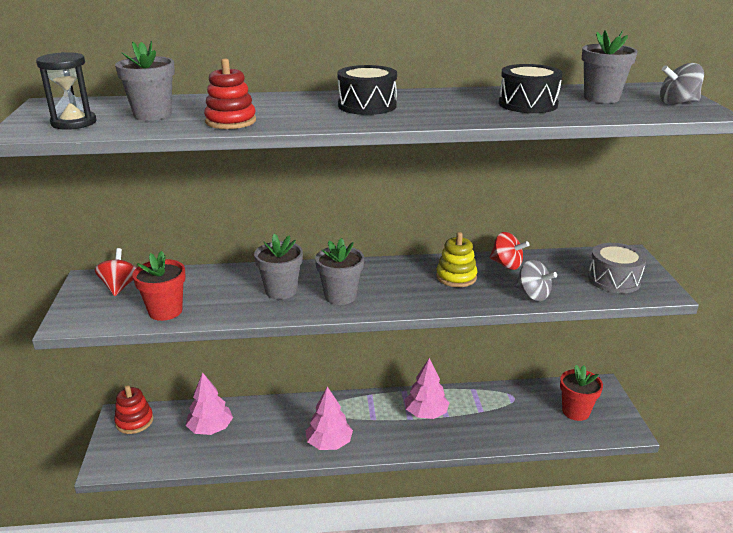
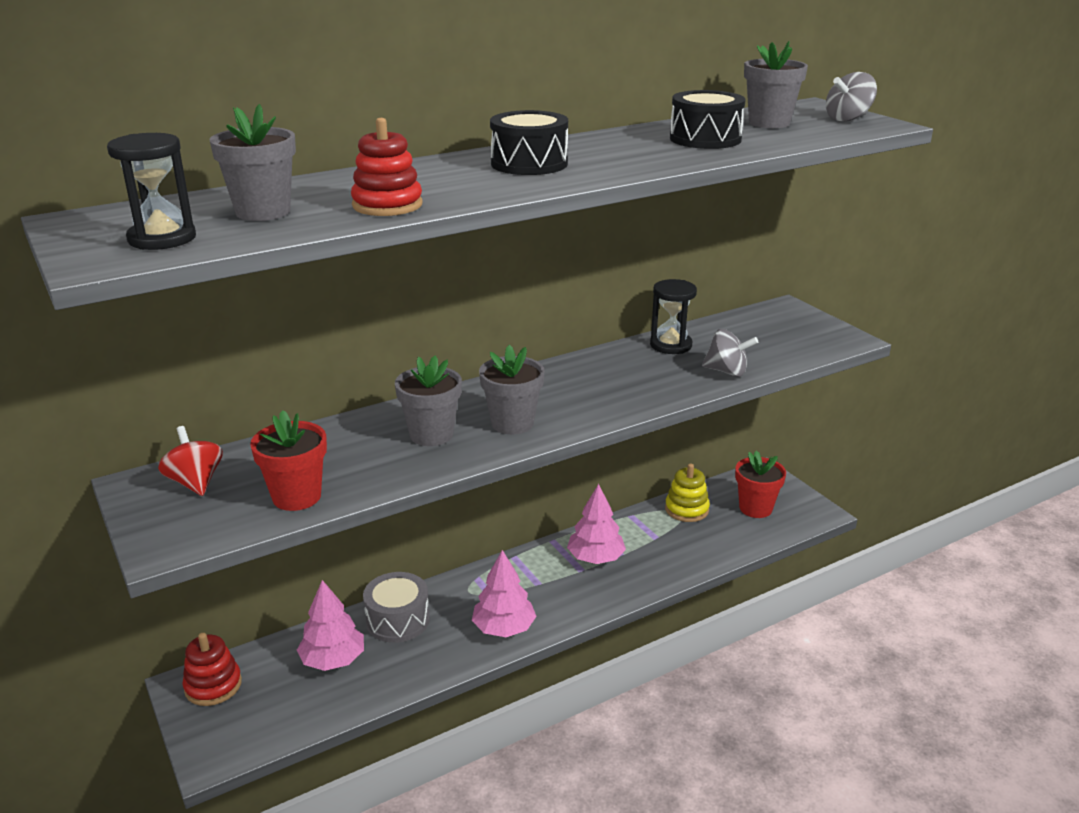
camera: 25 degrees left, 0 degrees up
(456, 277) = (627, 371): yellow stacking toy -> yellow stacking toy (686, 509)
(506, 265) = (671, 345): red spinning top -> black hourglass
(614, 280) = (793, 337): grey drum -> grey drum (398, 620)

